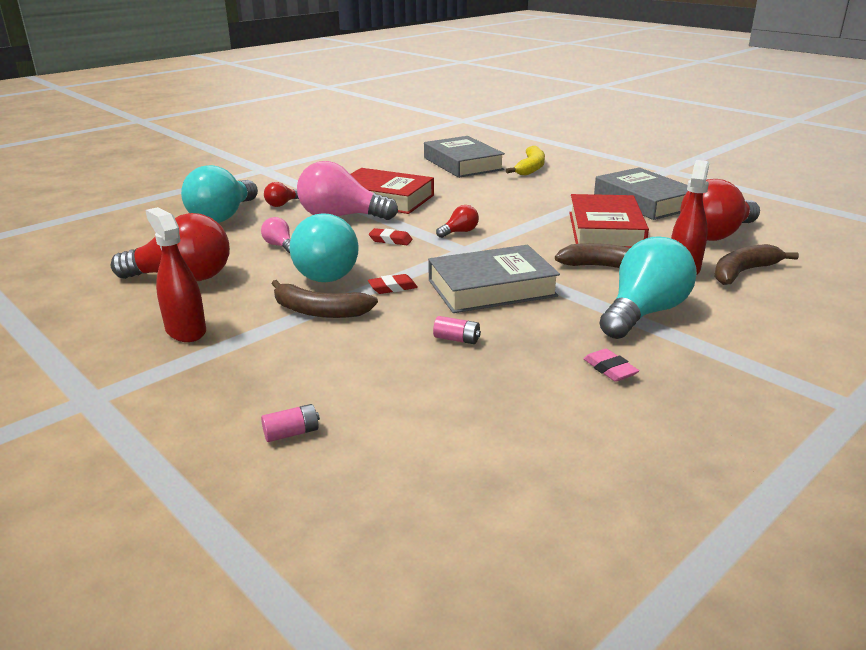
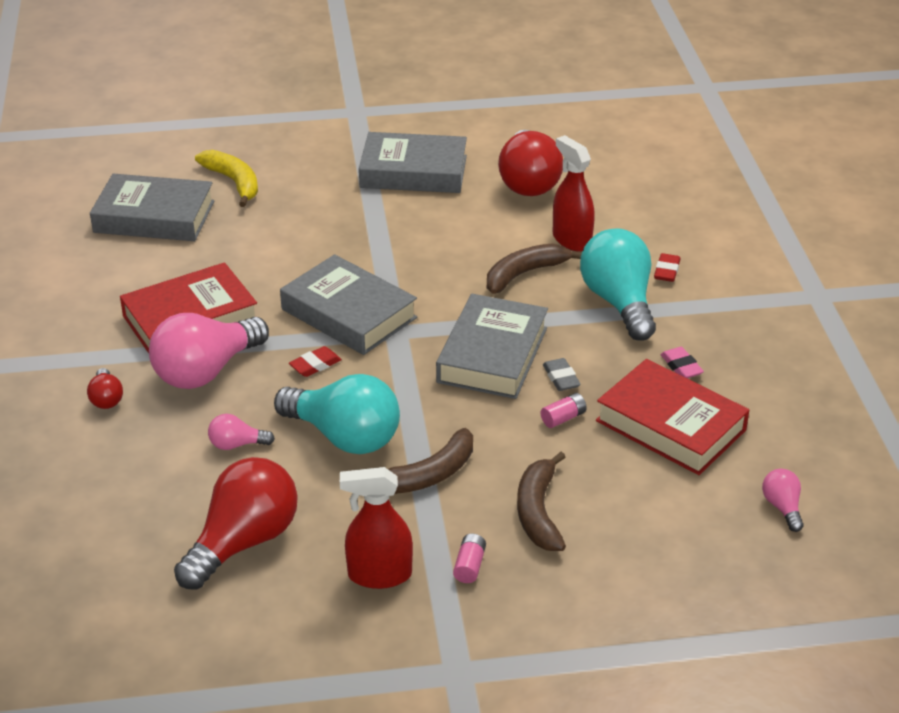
camera: 55 degrees left, 10 degrees up
(223, 216) = (86, 458): turquoise light bulb -> none
(291, 433) = (623, 565): pink battery -> pink battery (469, 566)
(392, 288) = (428, 411): red eraser -> red eraser (667, 271)
(459, 232) = (349, 313): red light bulb -> grey book
(481, 504) = (782, 507): none -> pink light bulb
(506, 322) = (561, 378): none -> grey eraser
(605, 230) = (449, 230): red book -> red book (670, 425)
(610, 369) = (681, 366): pink eraser -> pink eraser turned 60 degrees clockwise
(743, 272) = (607, 215): brown banana -> brown banana (538, 512)

